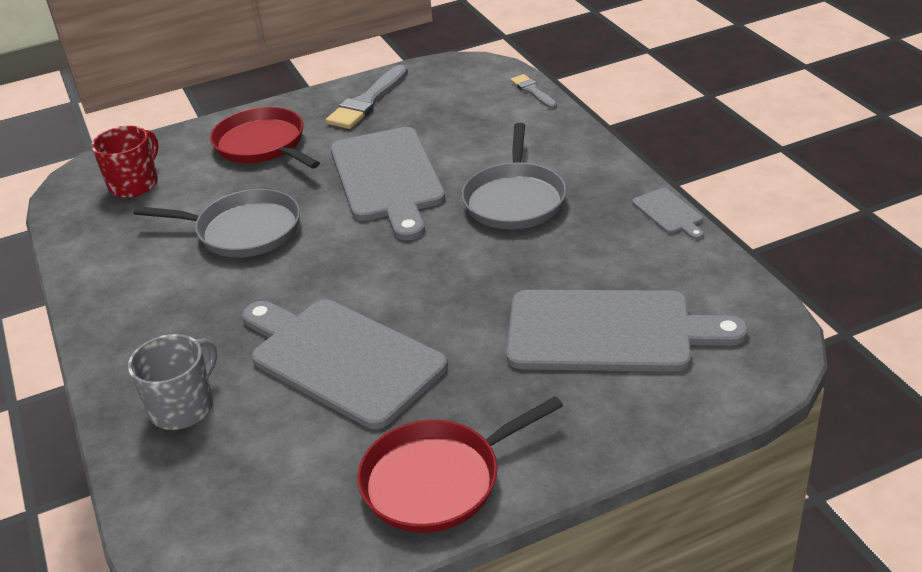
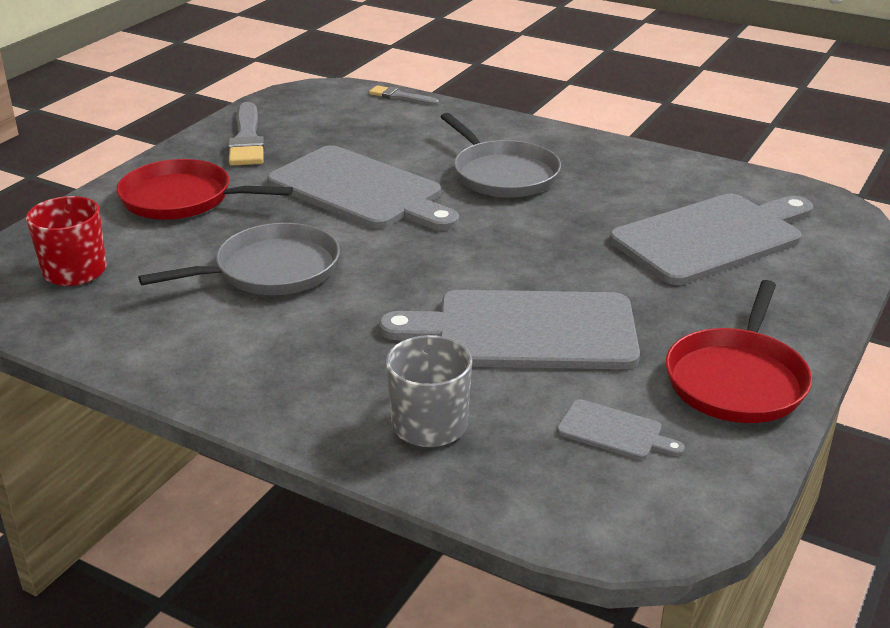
camera: 40 degrees left, 5 degrees down
(669, 213) = (640, 150): grey cutting board -> grey cutting board (614, 431)

